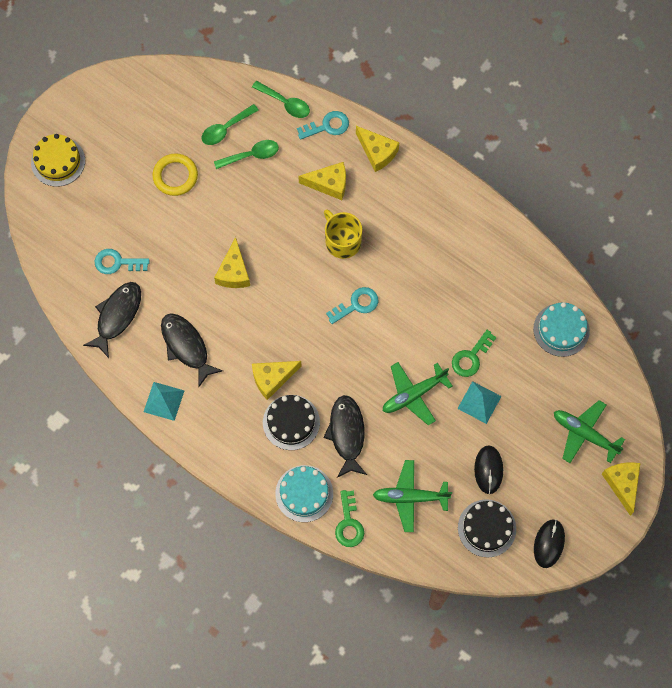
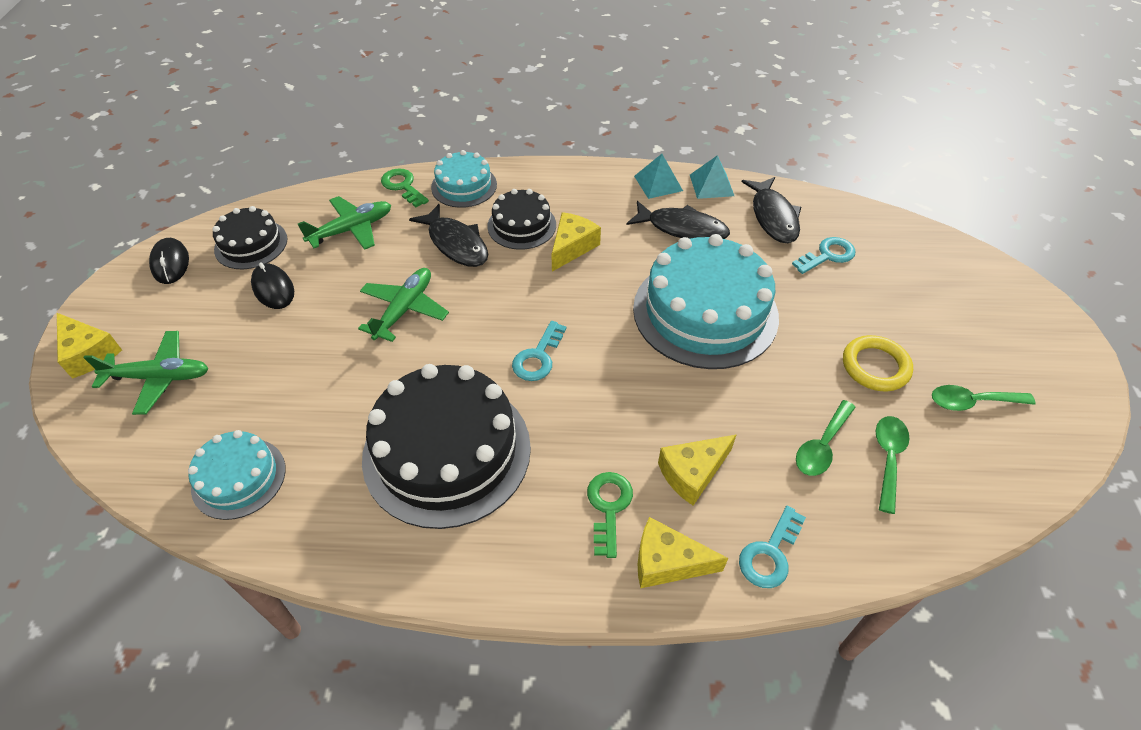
camera: 145 degrees right, 20 degrees down
(58, 161) = (1003, 306): yellow cake -> none
(234, 272) = (705, 312): yellow cheese -> turquoise cake
(285, 103) = (858, 548): green spoon -> green spoon (972, 402)
(342, 241) = (613, 414): yellow mug -> none
(445, 276) = (447, 451): none -> black cake
(471, 357) = (354, 380): green key -> green key (608, 507)
(479, 402) = (318, 341): turquoise pyramid -> turquoise pyramid (711, 185)

